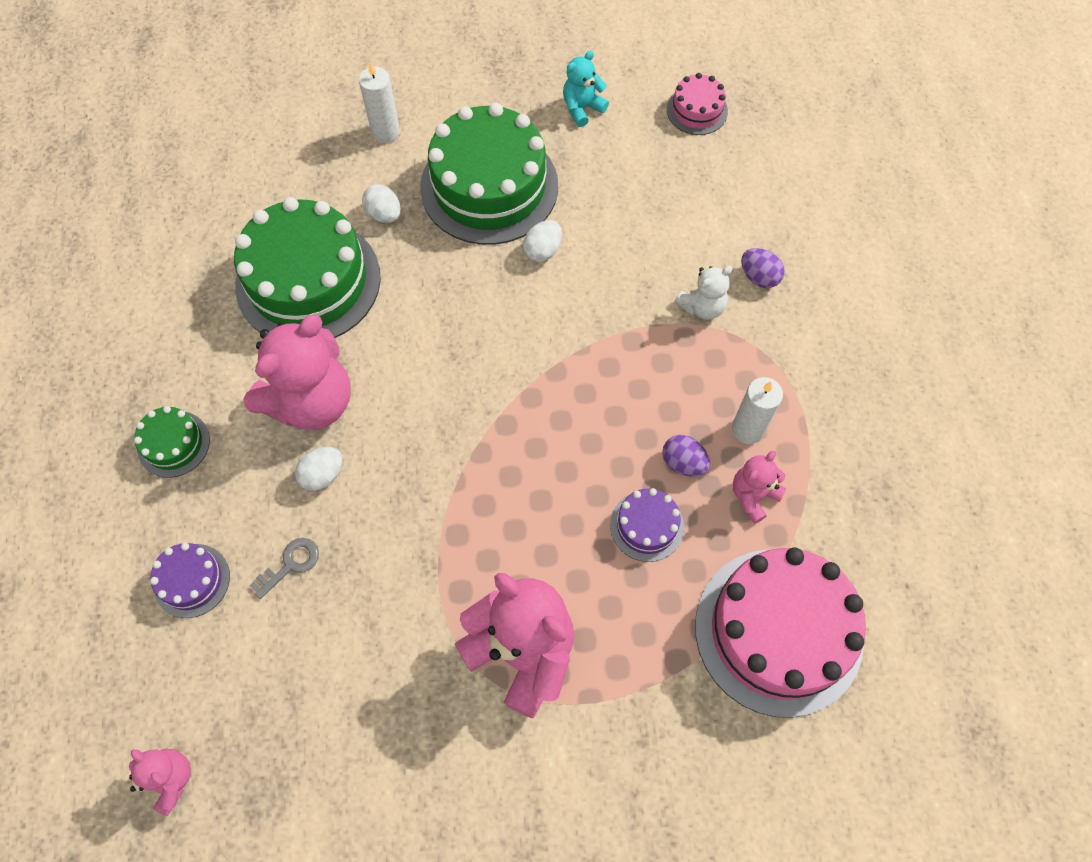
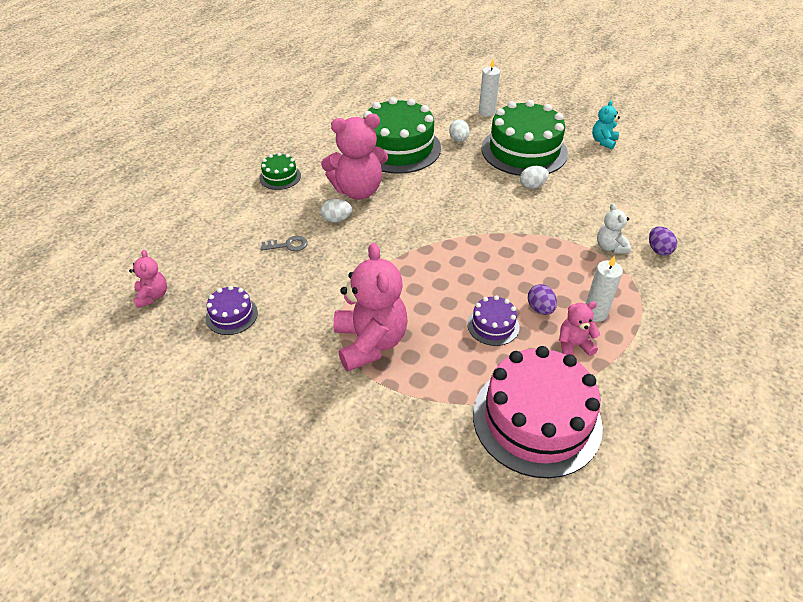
camera: 35 degrees right, 20 degrees down
(191, 580) = (238, 228): purple cake -> purple cake (231, 315)
(582, 108) = (603, 141): turquoise teddy bear -> turquoise teddy bear turned 60 degrees counterclockwise
(697, 110) = (674, 167): pink cake -> none
(702, 306) = (610, 247): white teddy bear -> white teddy bear turned 75 degrees clockwise

